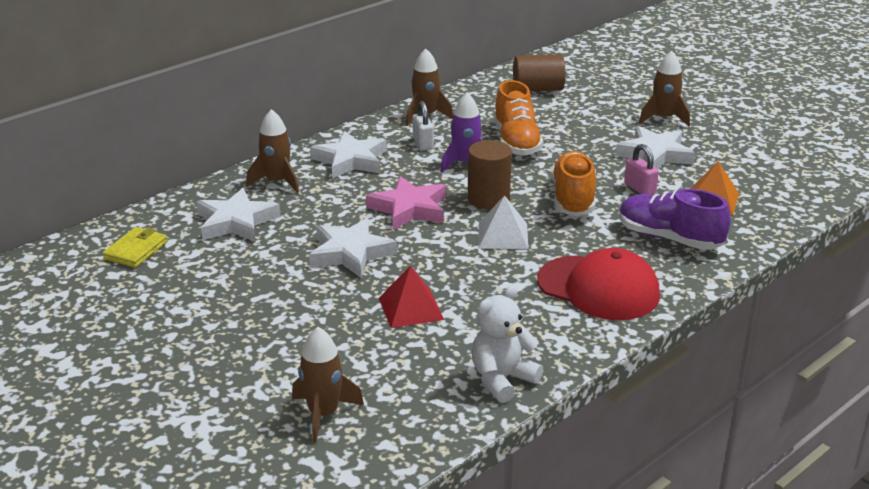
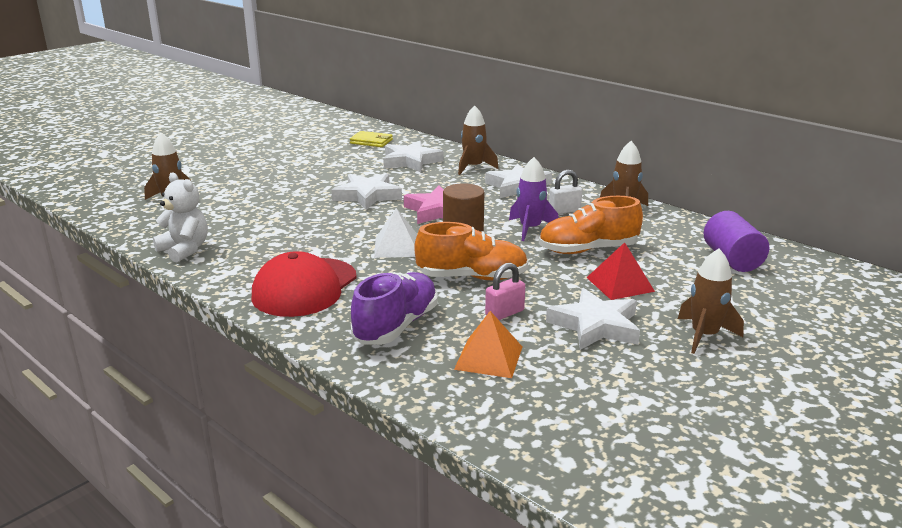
camera: 85 degrees right, 5 degrees down
(411, 308) = (287, 218): red pyramid -> red pyramid (620, 284)
(538, 89) = (732, 259): brown cylinder -> purple cylinder

